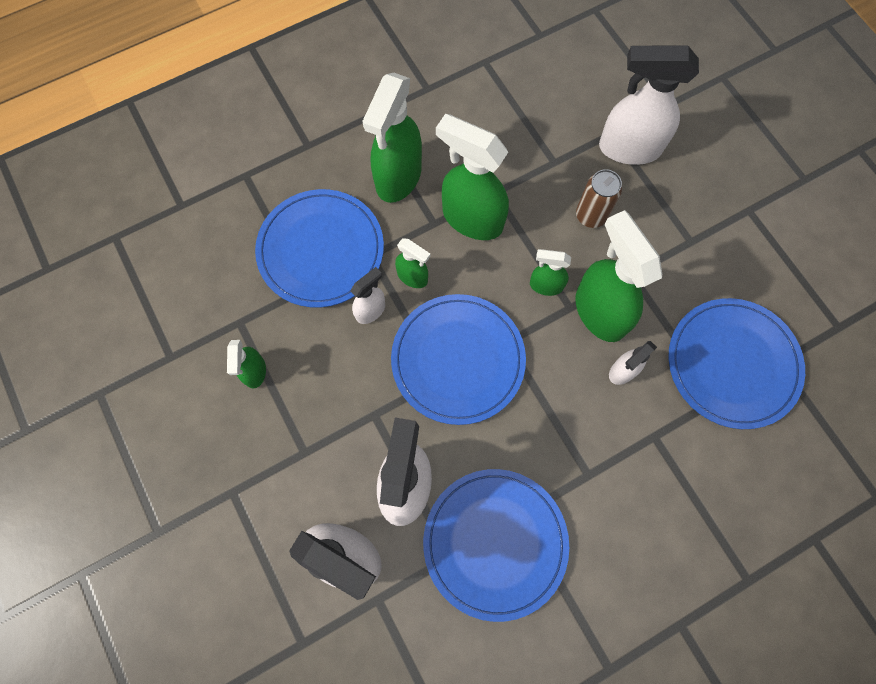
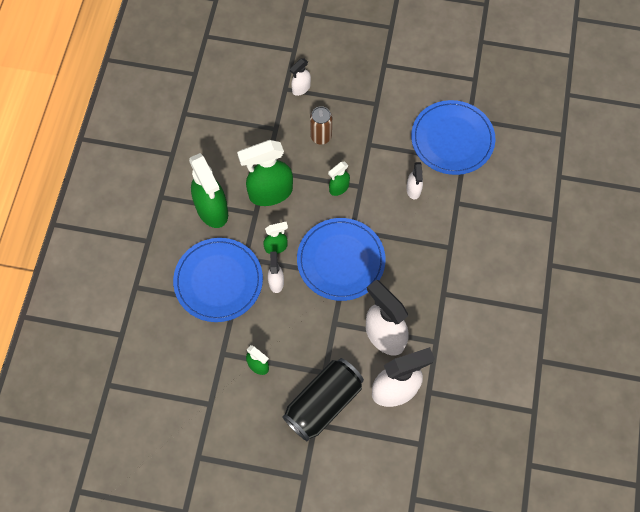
camera: 50 degrees left, 5 degrees down
(265, 481) = (323, 403): none -> black can
(495, 543) = (446, 316): blue plate -> none
(599, 311) = (374, 175): green spray bottle -> none
(628, 148) = (301, 88): white spray bottle -> white spray bottle, size x0.51

